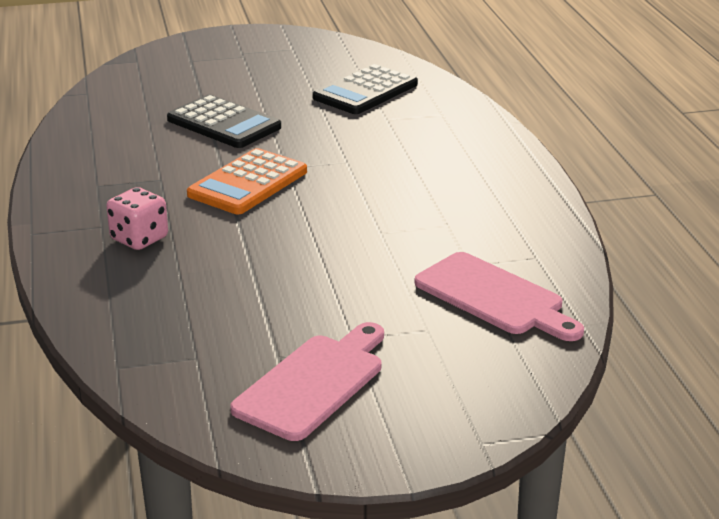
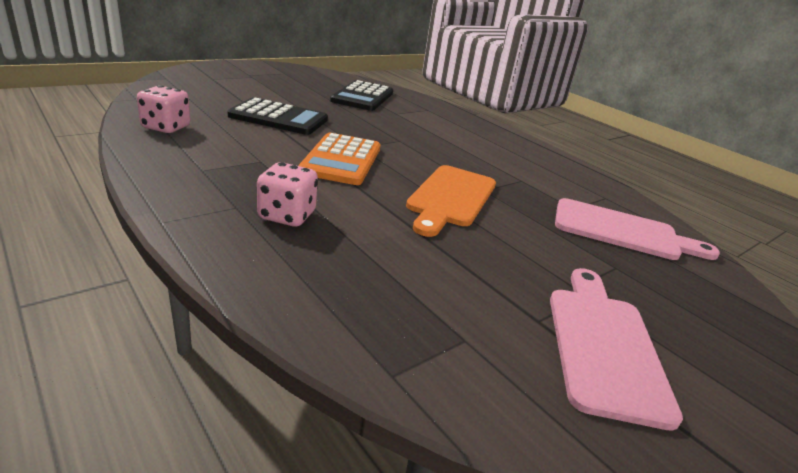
camera: 30 degrees left, 0 degrees up
(94, 133) = (166, 127): none -> pink dice
(327, 238) = (451, 198): none -> orange cutting board

